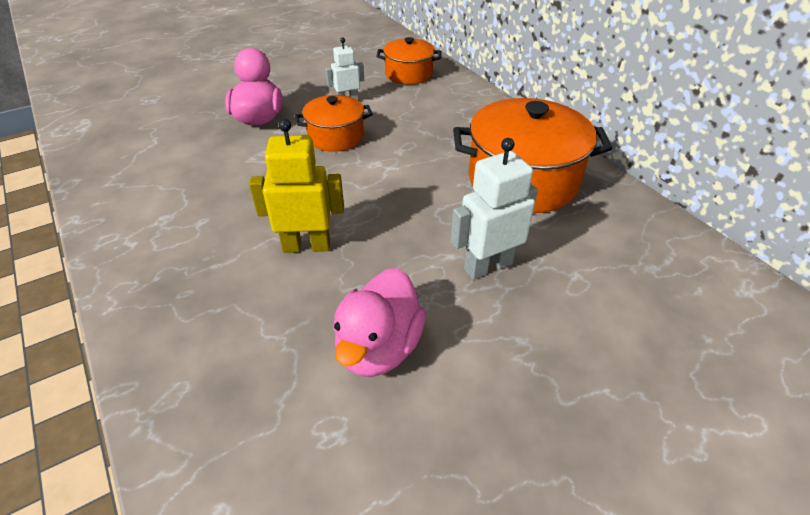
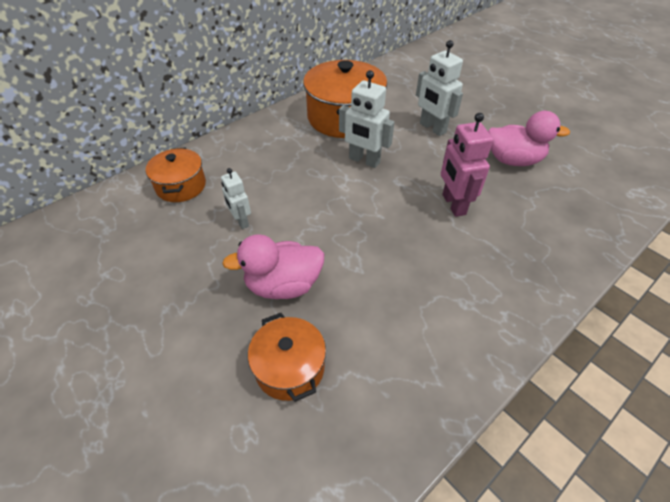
camera: 100 degrees left, 5 degrees up
(306, 246) = (453, 204): yellow robot -> pink robot
(336, 137) = (308, 217): orange pot -> orange pot (289, 368)
(419, 184) = (364, 160): none -> white robot

